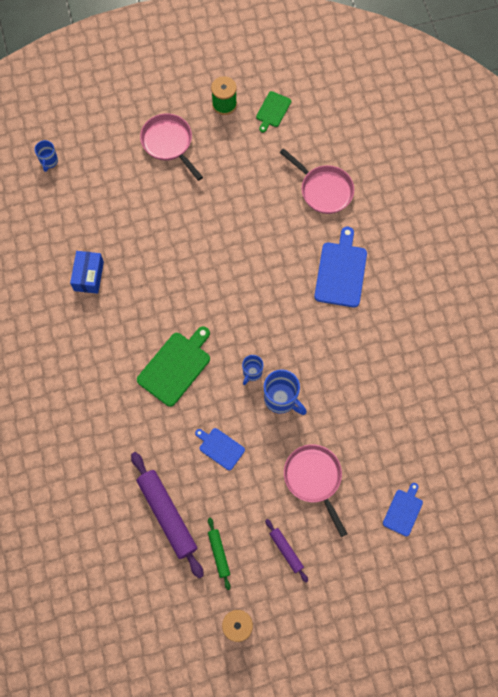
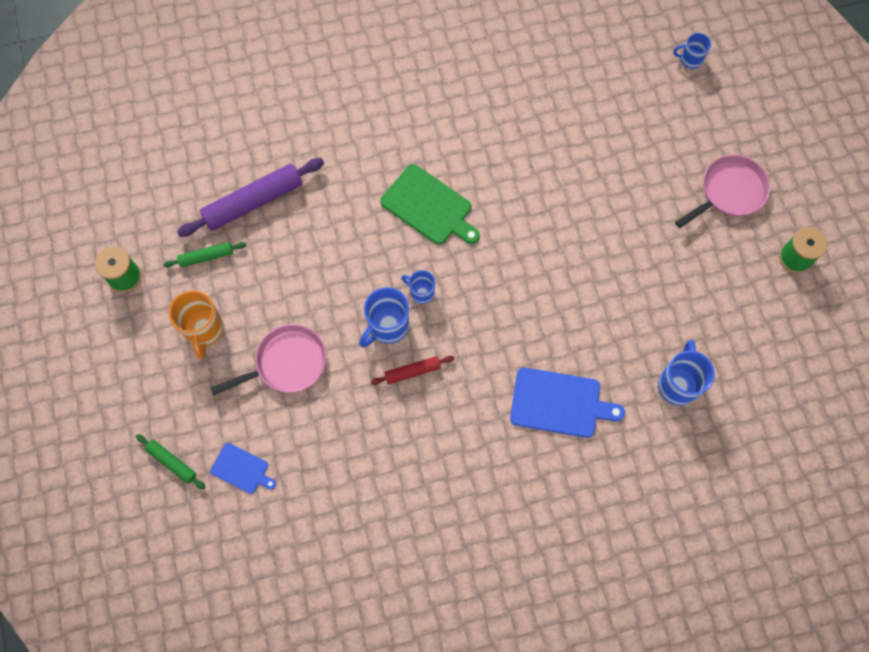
camera: 90 degrees right, 0 degrees up
(89, 276) = (541, 110): blue box -> none
(220, 448) = (329, 257): blue cutting board -> none
(272, 111) = (792, 319): green cutting board -> none
(286, 550) = (204, 330): purple rolling pin -> orange mug
(318, 379) = (412, 371): none -> red rolling pin
(323, 190) = (678, 384): pink pan -> blue mug
(401, 569) = (172, 462): none -> green rolling pin

